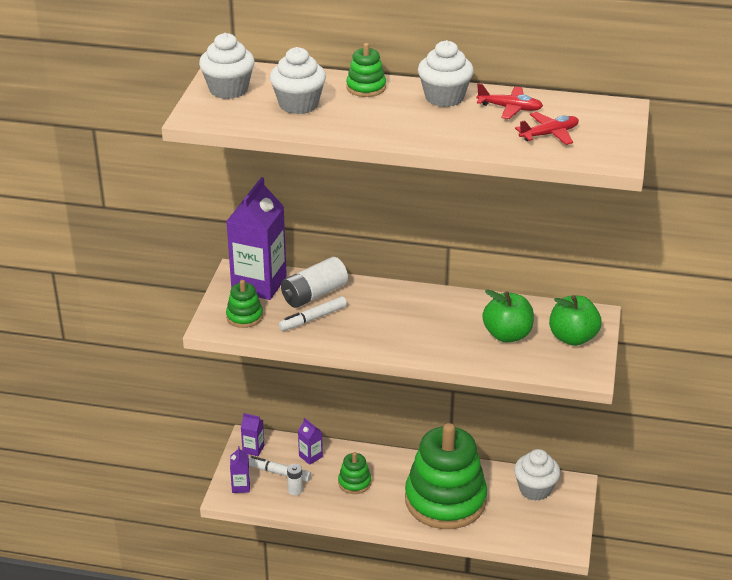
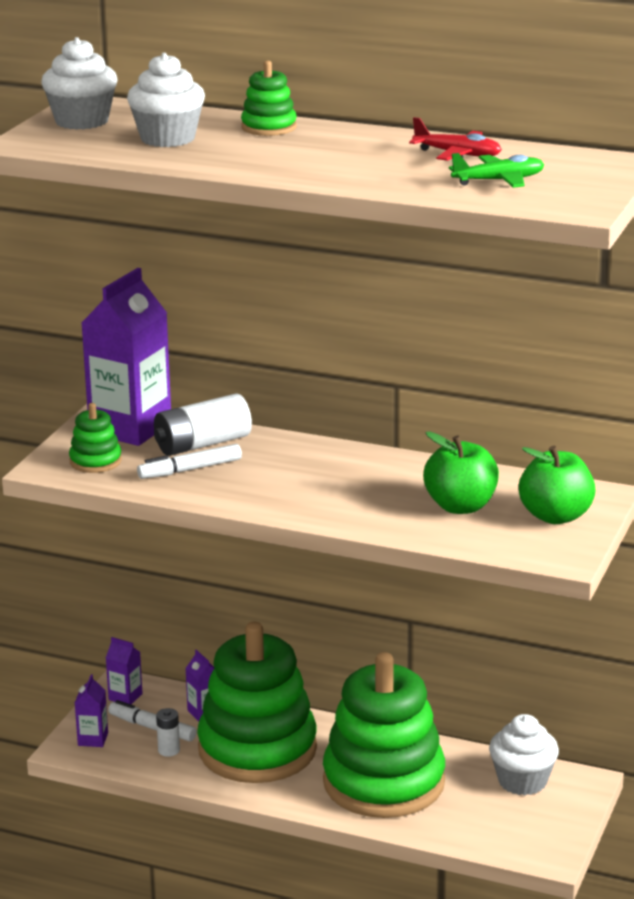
camera: 10 degrees right, 10 degrees down
(354, 482) = (257, 749): green stacking toy -> green stacking toy, size x2.43
(444, 97) = (372, 141): white cupcake -> none
(549, 134) = (499, 181): red plane -> green plane

